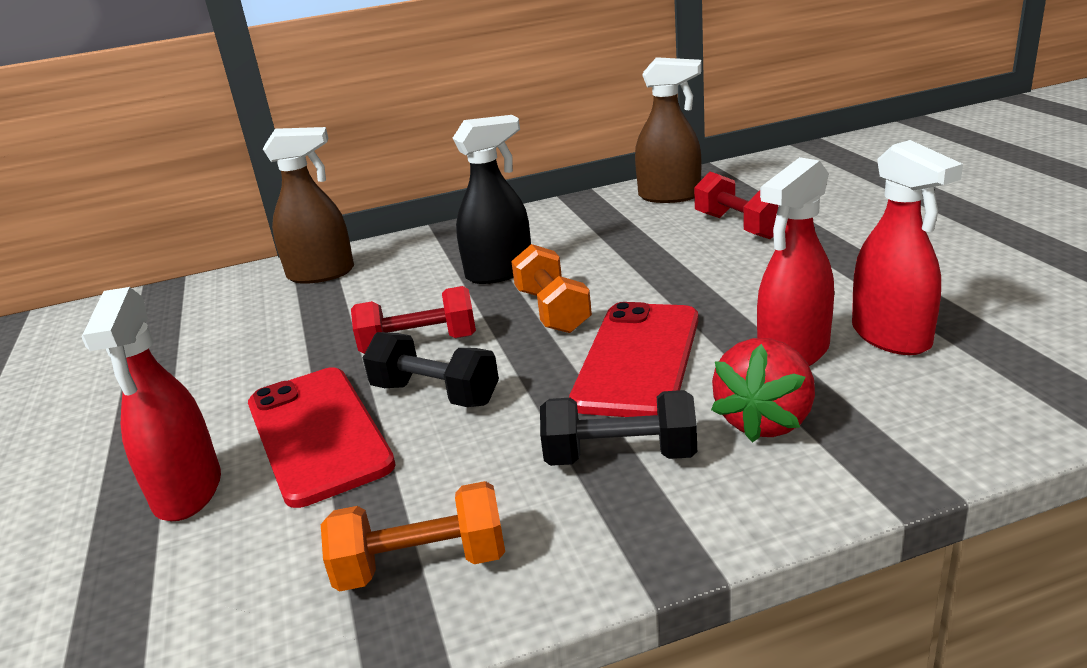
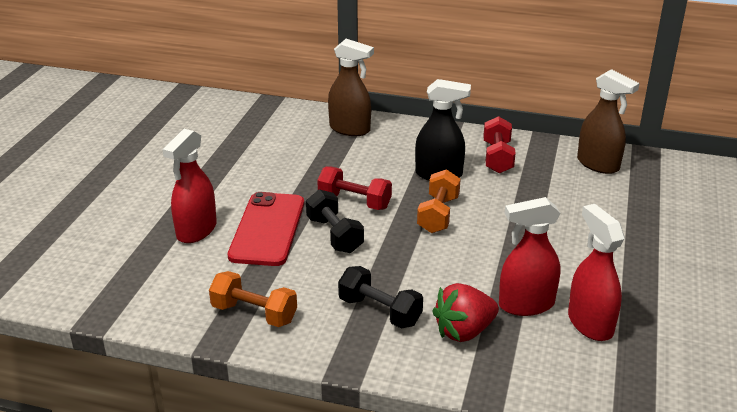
camera: 30 degrees right, 5 degrees up
(638, 359) = (446, 266): red phone -> none
(739, 226) = (609, 209): red dumbbell -> red dumbbell (497, 157)
(891, 337) = (590, 323): red spray bottle -> red spray bottle turned 150 degrees clockwise

